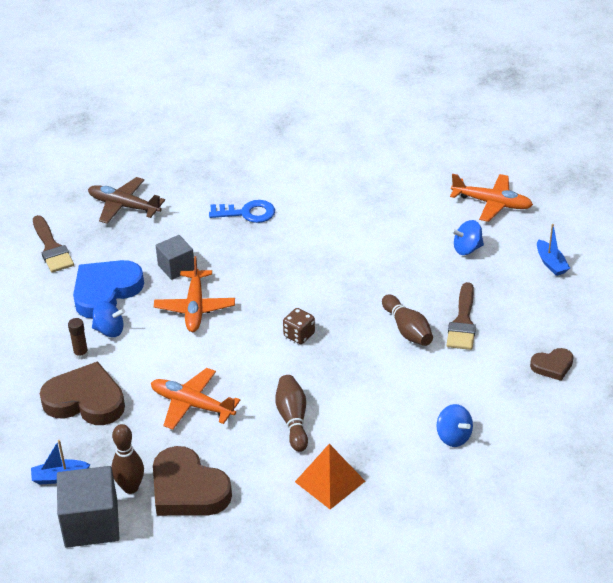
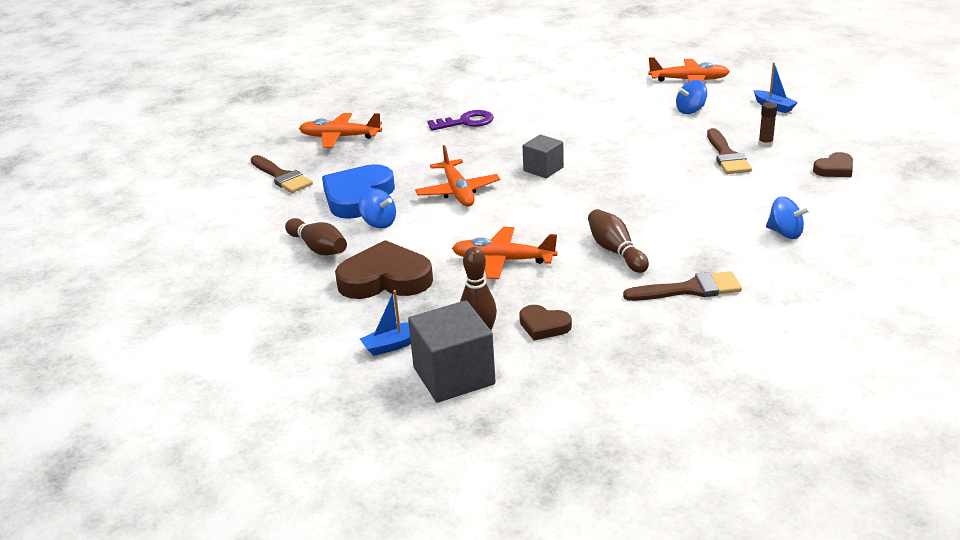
camera: 15 degrees left, 10 degrees down
(81, 354) = (359, 245): brown glue stick -> brown glue stick (765, 144)
(109, 330) = (379, 223): blue spinning top -> blue spinning top turned 45 degrees clockwise
(124, 206) = (340, 137): brown plane -> orange plane
(176, 267) = (420, 168): grey cube -> grey cube (543, 169)
(188, 489) = (544, 326): brown heart -> brown heart, size x0.52
(247, 213) = (466, 122): blue key -> purple key
(299, 335) = (576, 192): brown dice -> none
(329, 481) = (689, 289): orange pyramid -> brown brush
(407, 330) = (679, 170): brown bowling pin -> brown bowling pin (318, 248)

